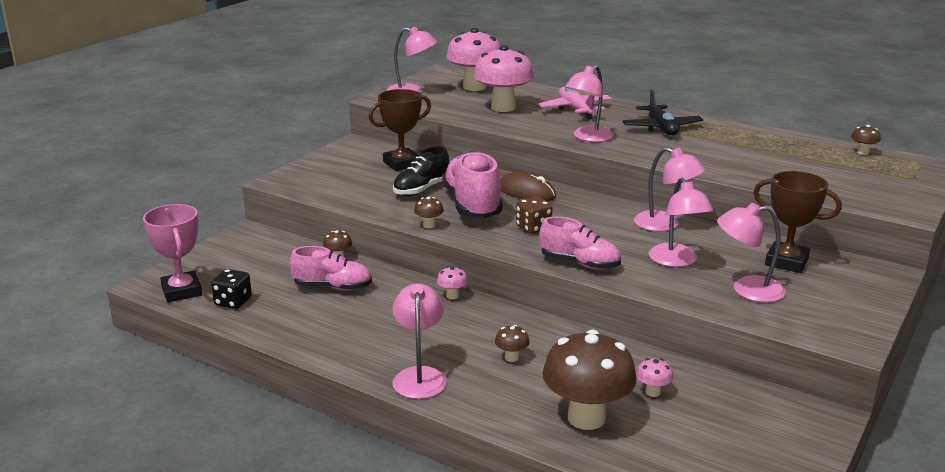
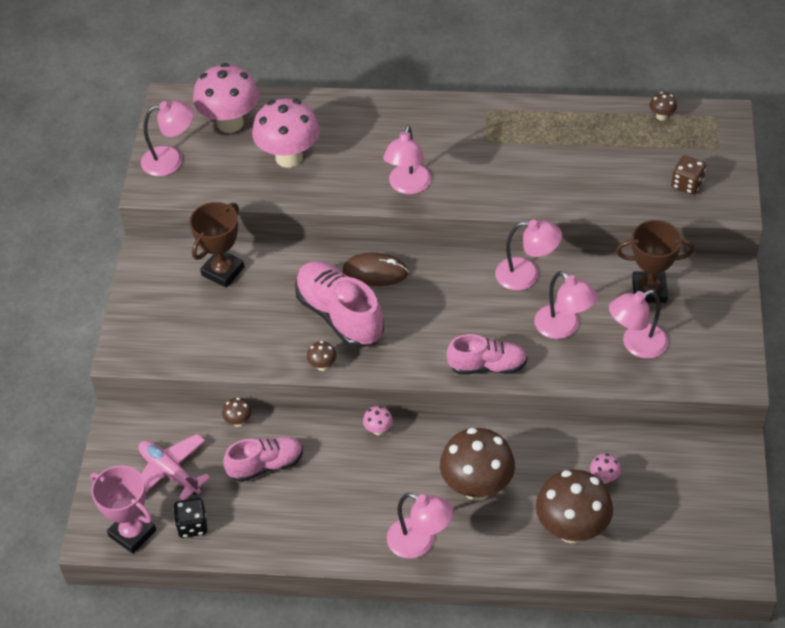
camera: 25 degrees left, 25 degrees up
(419, 376) = (419, 543): pink lamp -> pink lamp turned 150 degrees clockwise
(421, 189) = (274, 309): black shoe -> none
(511, 357) = (477, 487): brown mushroom -> brown mushroom, size x2.41
(533, 228) = (417, 329): brown dice -> brown dice (687, 184)
(575, 109) = (363, 133): pink plane -> pink plane (170, 472)
(661, 128) = (465, 139): black plane -> none

